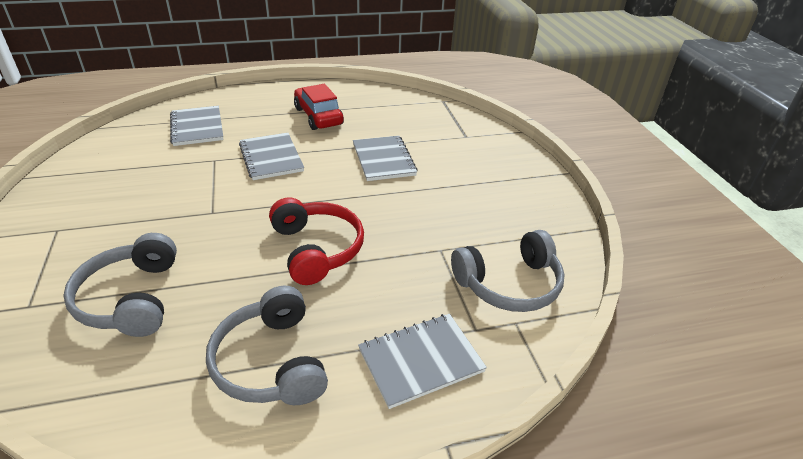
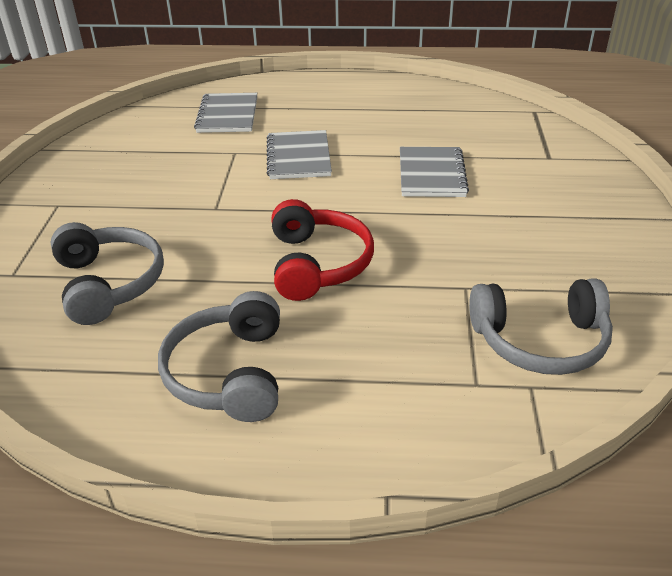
camera: 20 degrees right, 0 degrees up
(131, 298) = (109, 283): grey headphones -> grey headphones turned 150 degrees clockwise
(318, 116) = (369, 115): red car -> none
(421, 361) = (396, 405): grey notebook -> none

